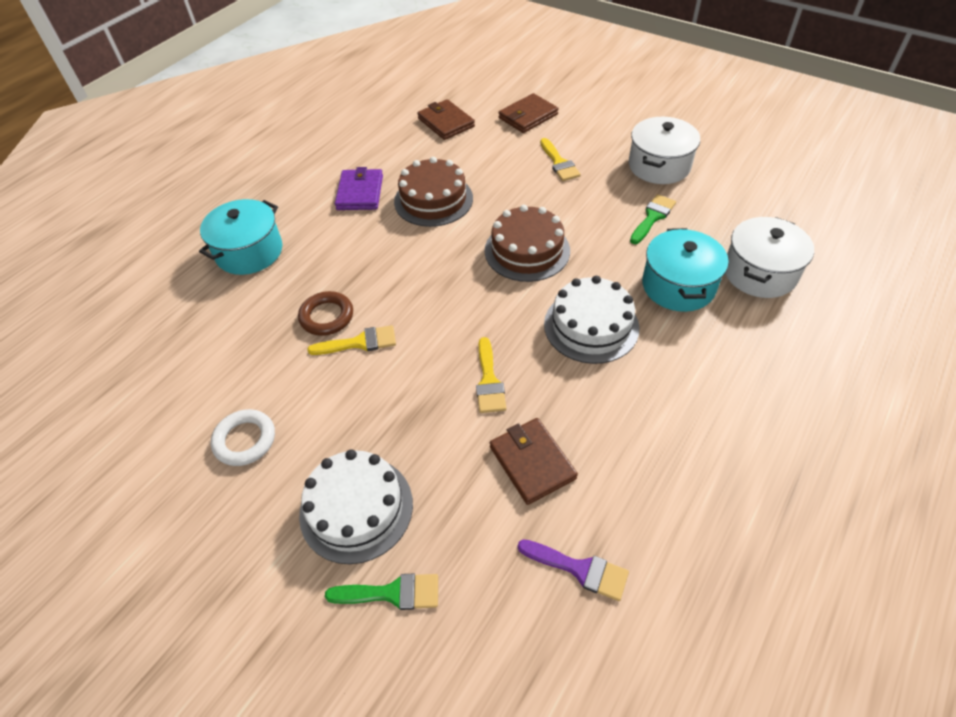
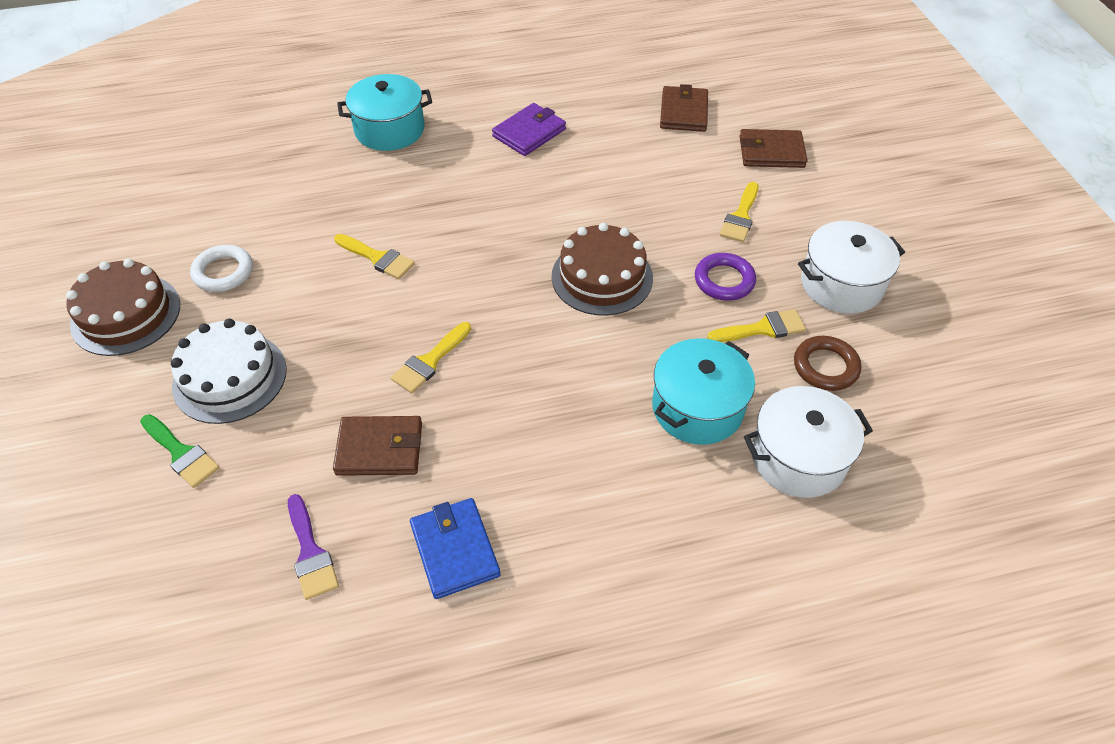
camera: 40 degrees right, 0 degrees up
(327, 316) = (380, 220): brown ring -> brown ring (825, 367)
(433, 200) = (581, 178): brown cake -> brown cake (126, 314)
(532, 462) = (379, 448): brown wallet -> brown wallet turned 75 degrees clockwise
(591, 326) = (569, 381): white cake -> none
(598, 205) = (724, 280): none -> purple ring
(652, 217) = (762, 328): green brush -> yellow brush
(662, 481) = (454, 550): none -> blue wallet

